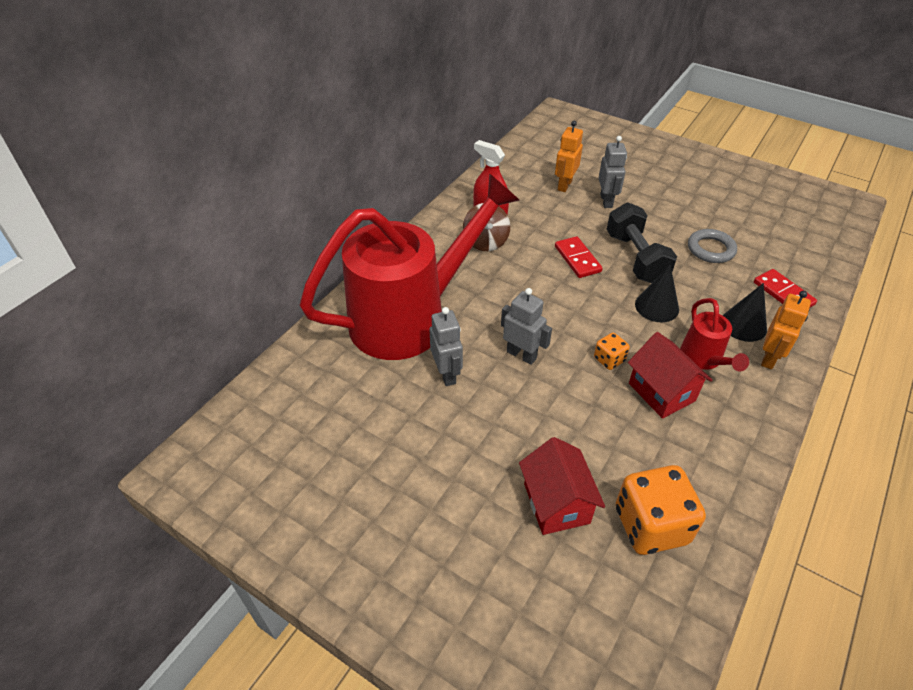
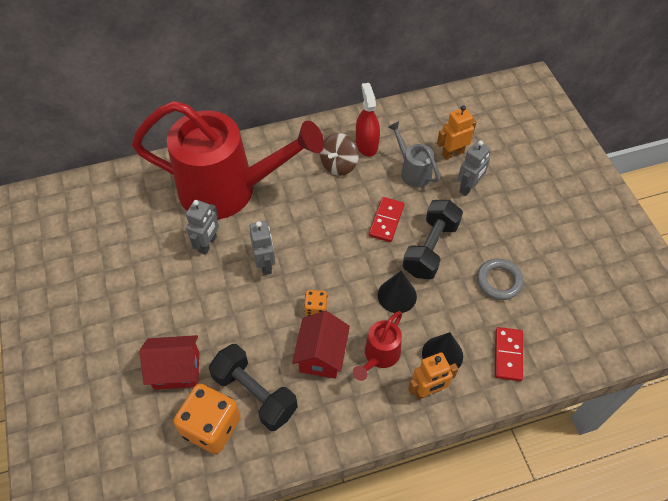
camera: 40 degrees right, 10 degrees up
(551, 213) = (413, 171): none -> grey watering can
(556, 503) = (176, 370): red house -> red house turned 60 degrees clockwise
(650, 466) = (255, 394): none -> black dumbbell

